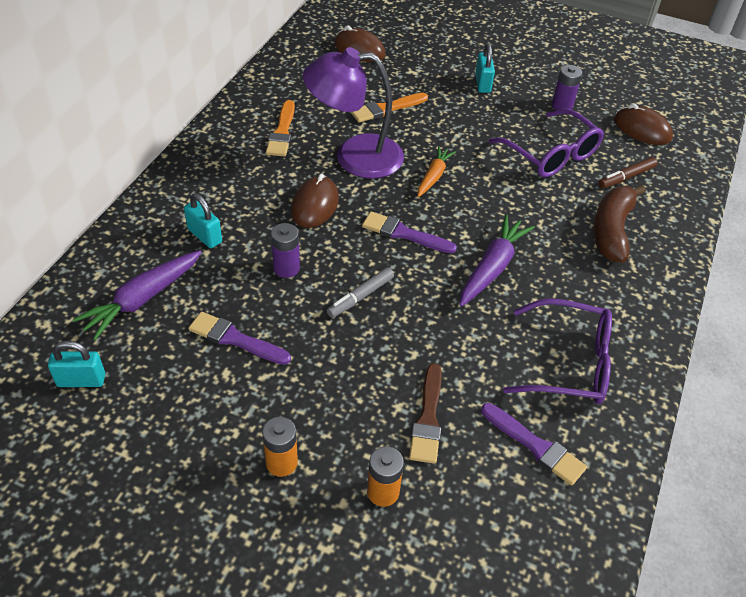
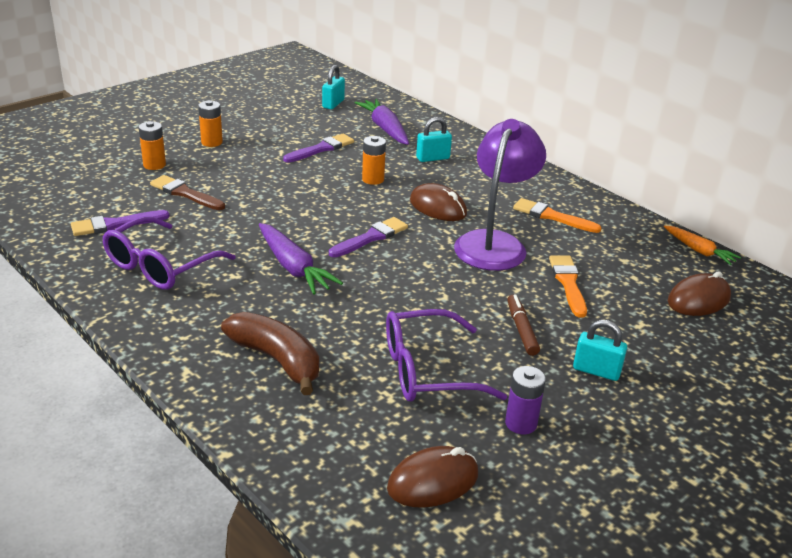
camera: 115 degrees right, 15 degrees down
(286, 268) = (373, 179): purple battery -> orange battery
(360, 297) = (317, 199): grey marker -> none
(433, 176) = (438, 277): orange carrot -> orange carrot (698, 250)
(626, 177) = (349, 414): brown marker -> brown marker (521, 329)

